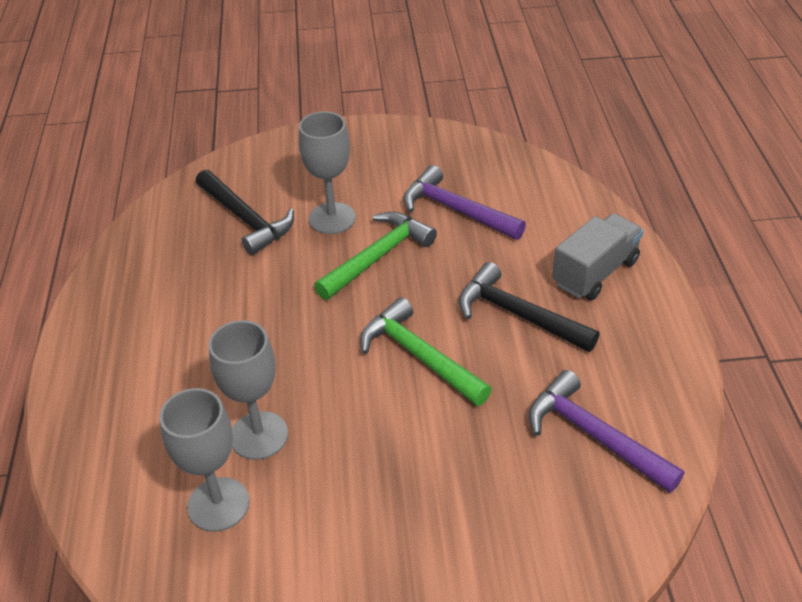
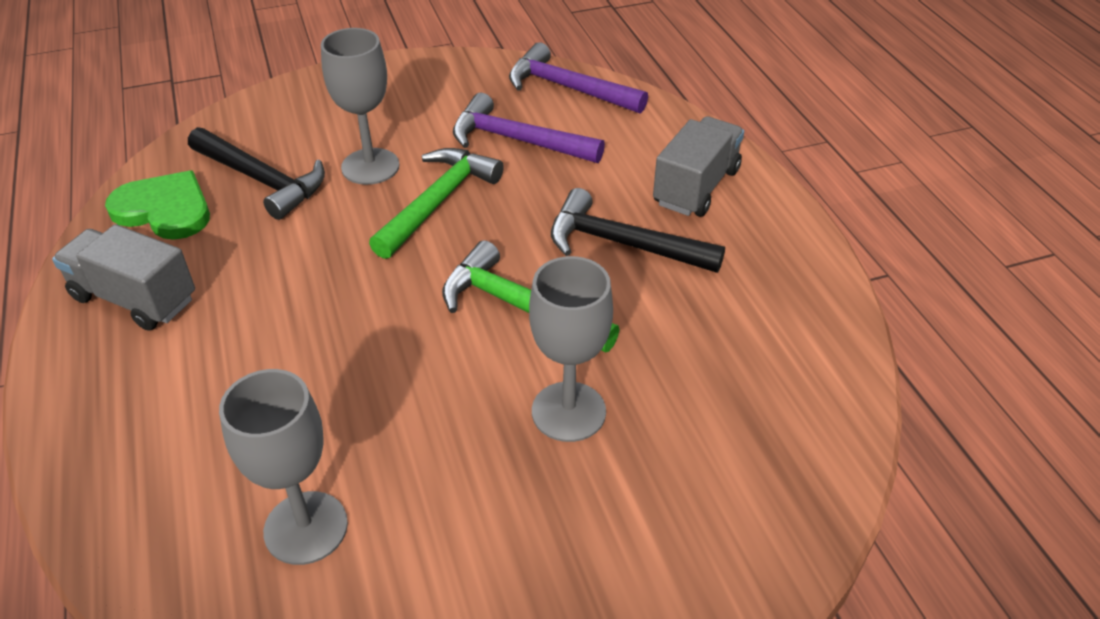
camera: 15 degrees left, 0 degrees up
(133, 305) = (135, 298): none -> grey truck
(168, 234) = (164, 209): none -> green heart
(259, 435) = (340, 432): grey goblet -> grey goblet (568, 411)
(593, 435) = (750, 364): purple hammer -> purple hammer (567, 88)

